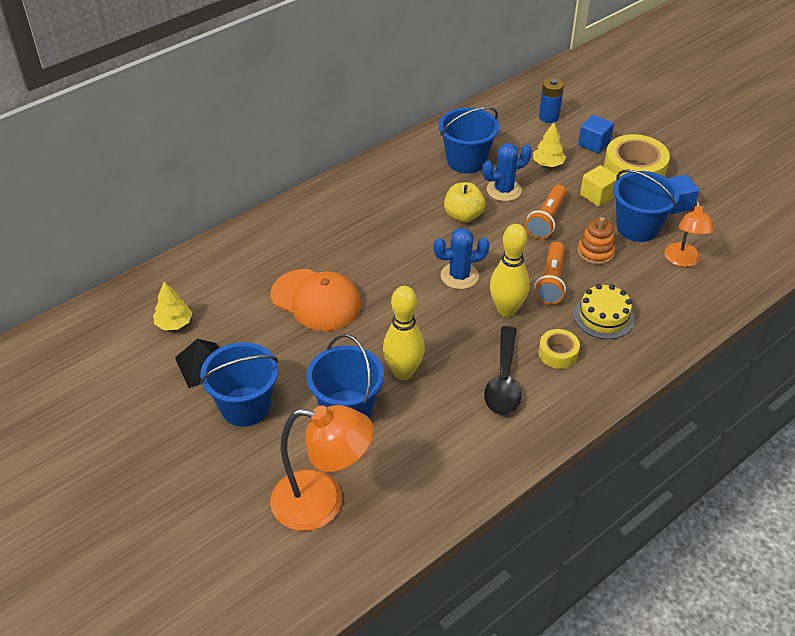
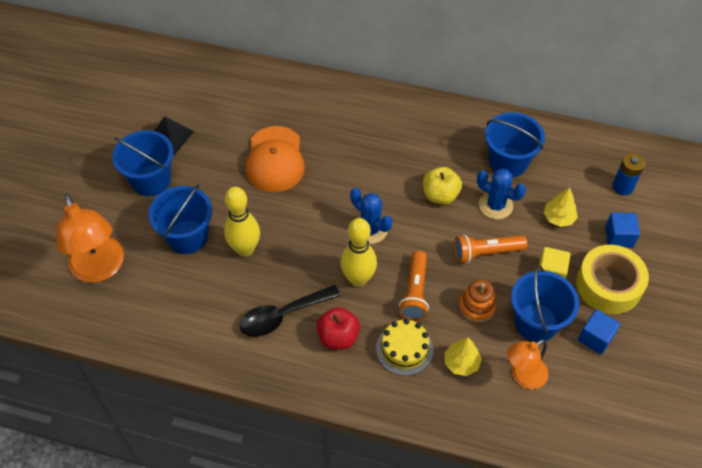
camera: 55 degrees right, 10 degrees up
(174, 323) = (194, 99): yellow tree -> yellow tree (461, 363)
(551, 281) = (415, 292): orange flashlight -> orange flashlight turned 60 degrees counterclockwise
(558, 353) = (338, 337): yellow tape -> red apple

